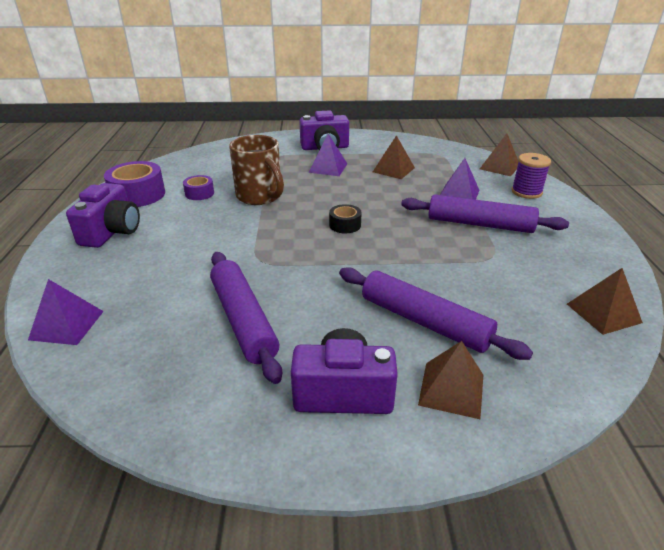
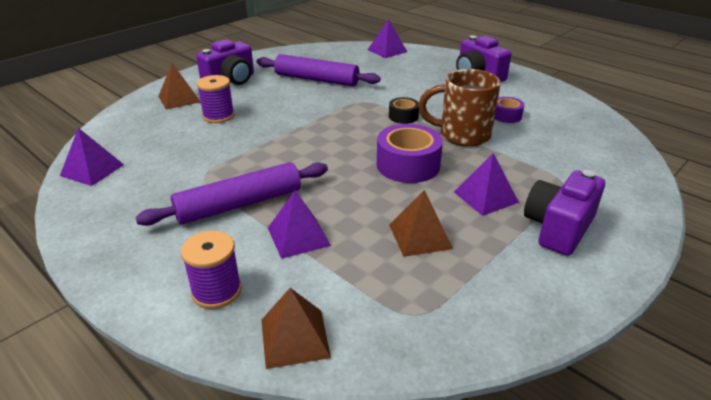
camera: 135 degrees right, 0 degrees up
(138, 195) = (536, 96): purple tape -> purple tape (408, 165)
(345, 225) = (354, 146): black tape -> black tape (403, 116)
(424, 321) = (218, 116): purple rolling pin -> purple spool
(603, 313) = (92, 170): brown pyramid -> purple pyramid

